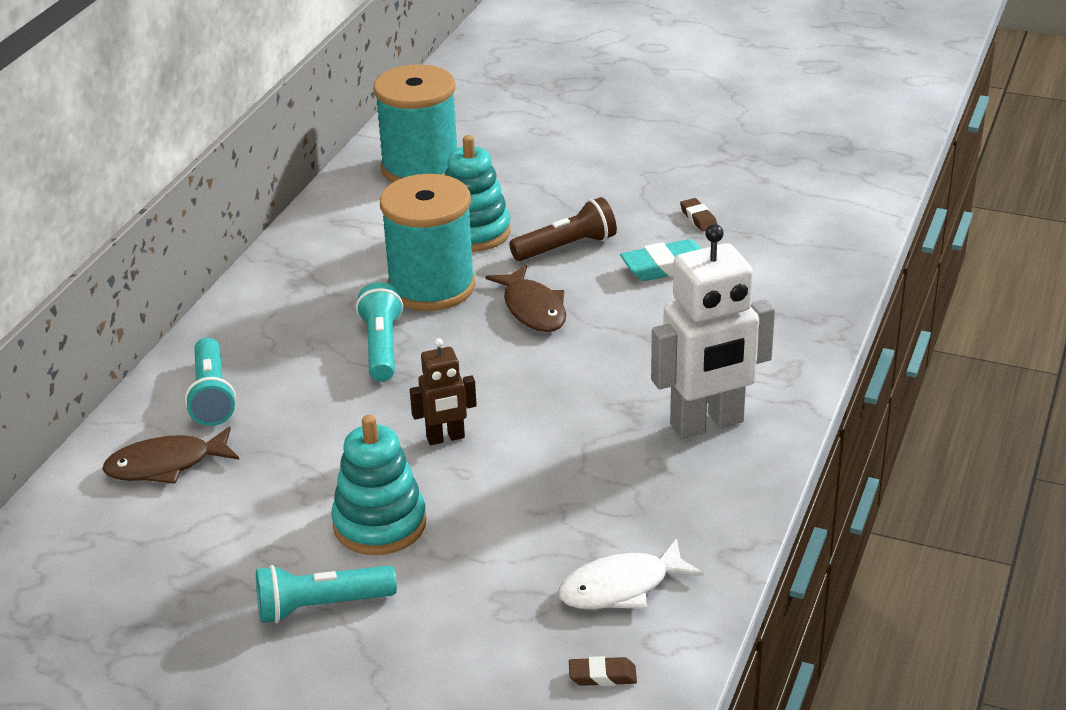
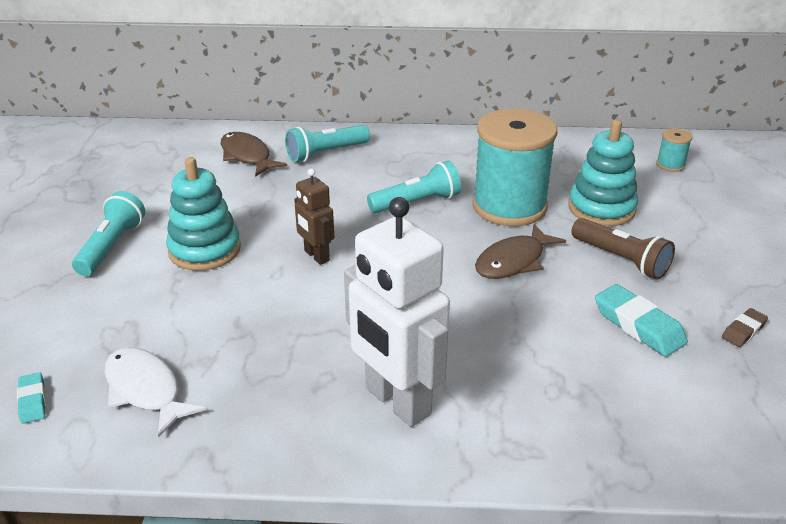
camera: 70 degrees right, 0 degrees up
(321, 606) = (112, 246): turquoise flashlight -> turquoise flashlight turned 45 degrees clockwise
(420, 168) = (670, 165): turquoise spool -> turquoise spool, size x0.41
(602, 675) = (32, 401): brown eraser -> turquoise eraser

